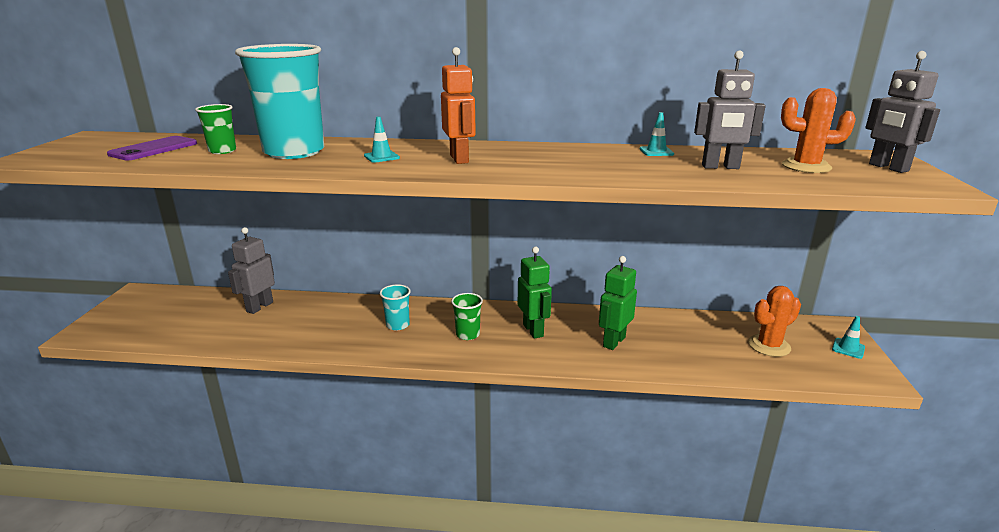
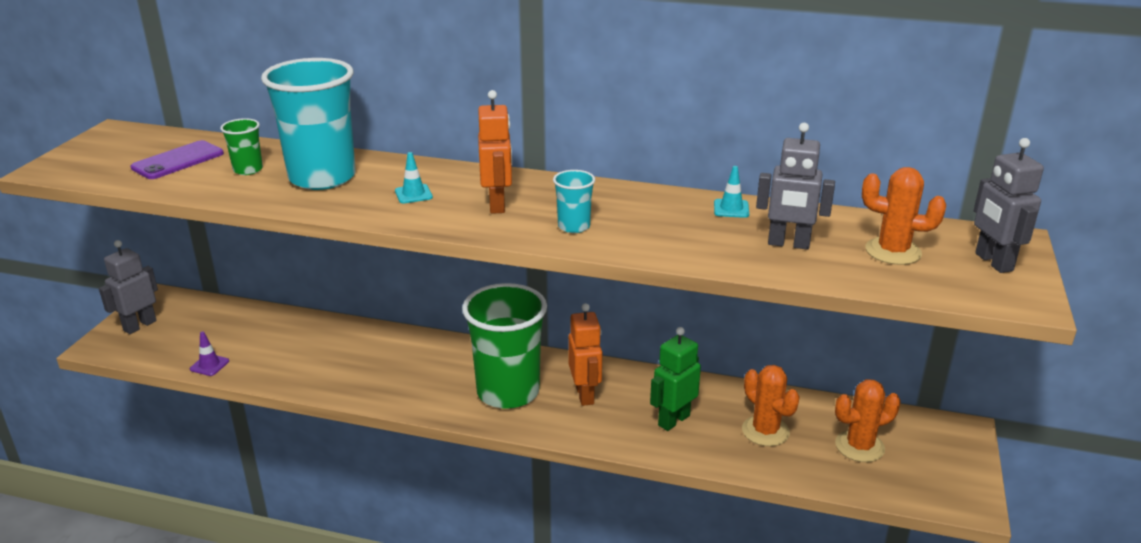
camera: 10 degrees right, 5 degrees up
(191, 339) = (209, 365): none -> purple traffic cone
(259, 307) = (286, 330): grey robot -> grey robot (139, 325)
(397, 325) = (433, 371): turquoise cup -> turquoise cup (574, 226)
(467, 334) = (508, 392): green cup -> green cup, size x2.26
(533, 330) = (585, 395): green robot -> orange robot
(690, 342) = (765, 431): none -> orange cactus
(848, 348) = (957, 461): turquoise traffic cone -> none

